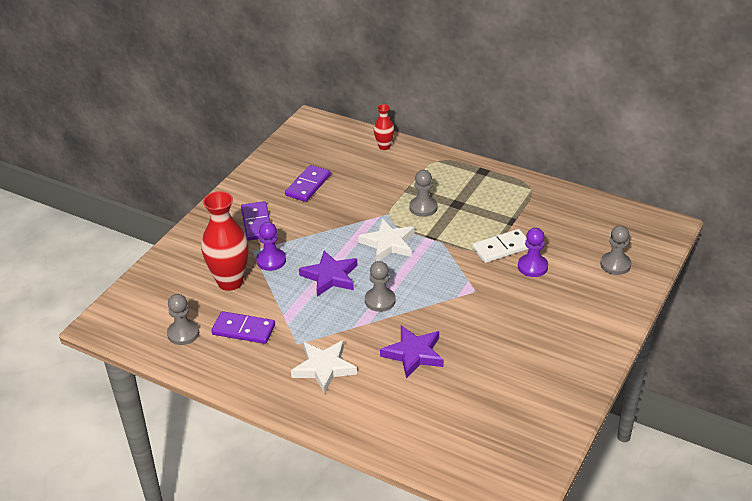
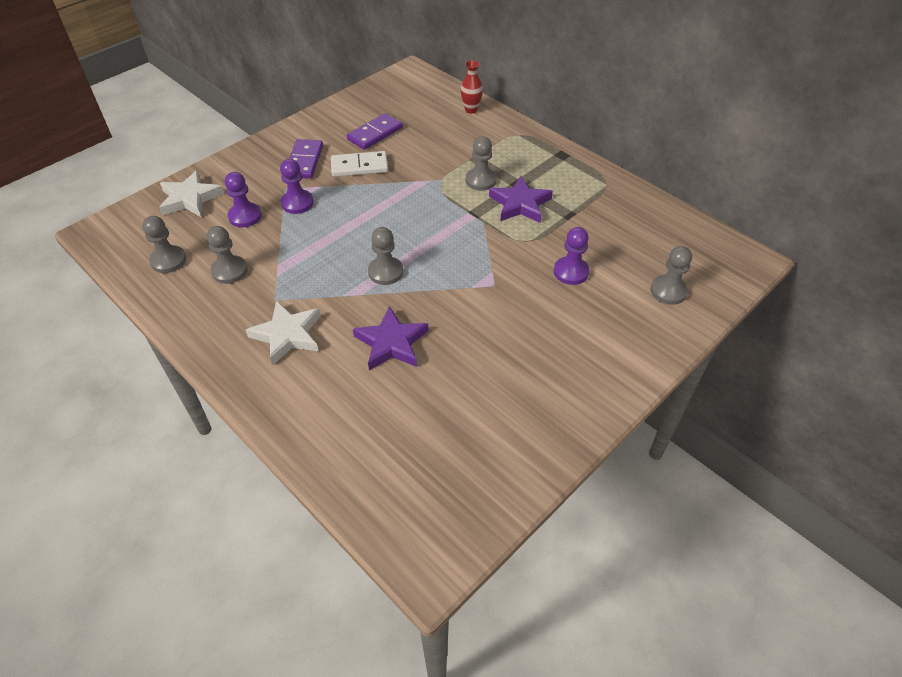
camera: 15 degrees right, 10 degrees up
(230, 282) = (245, 216): red vase -> purple pawn
(243, 330) = (229, 271): purple domino -> grey pawn
(330, 276) = (347, 233): purple star -> purple star (520, 204)
(388, 244) = (425, 211): white star -> white star (190, 198)
(501, 248) = (545, 243): white domino -> white domino (359, 166)

